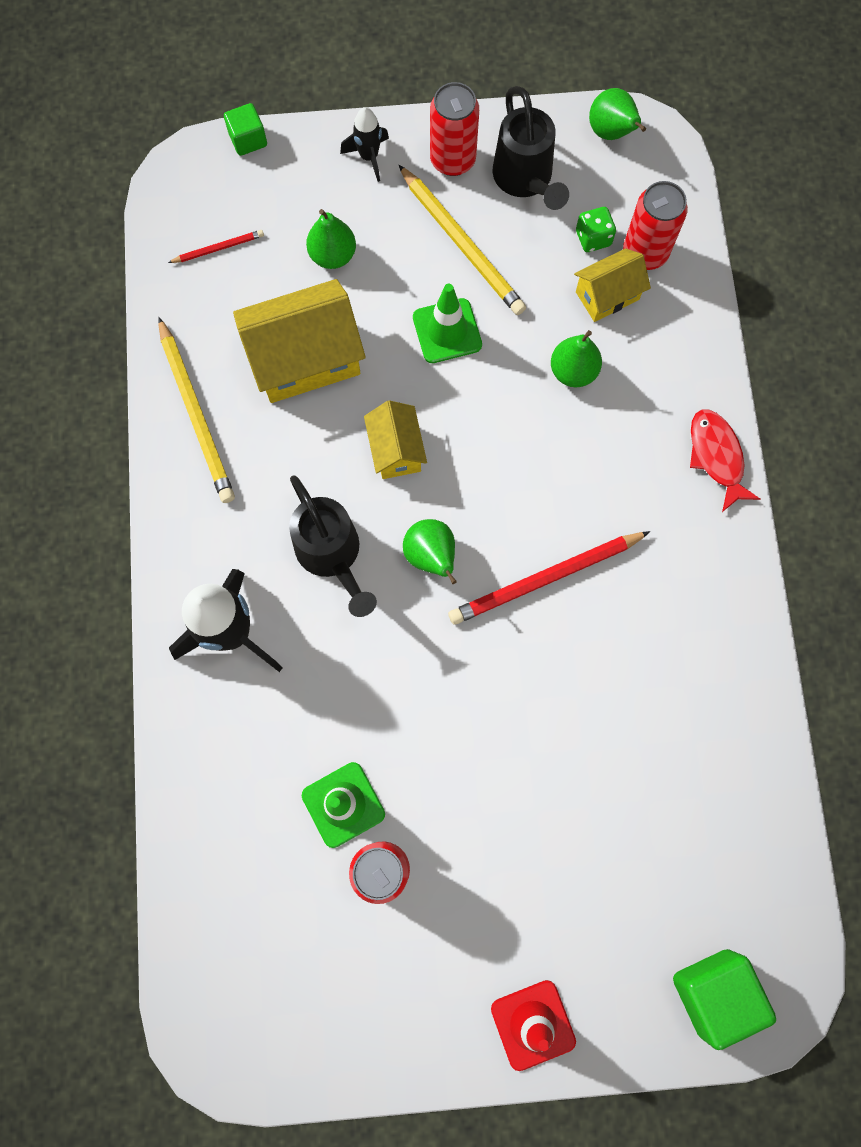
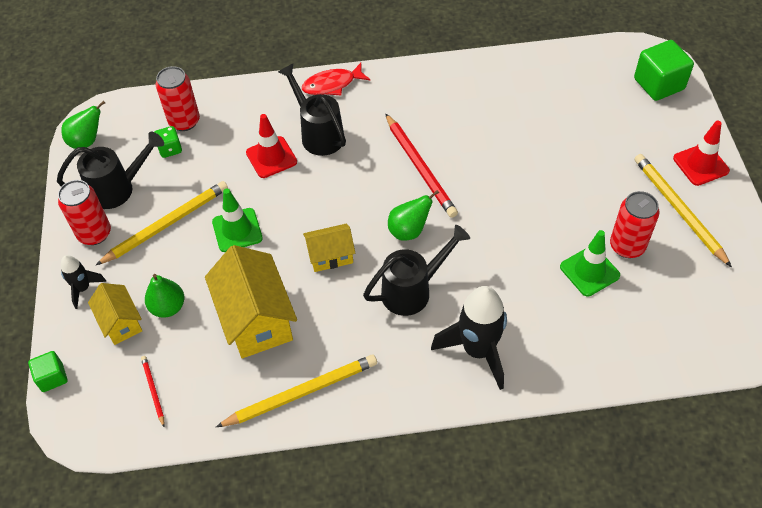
camera: 90 degrees left, 20 degrees down
(444, 965) = (678, 210): none -> yellow pencil
(573, 371) = (271, 157): green pear -> red traffic cone
(607, 295) = (215, 141): yellow house -> yellow house (121, 322)
(616, 436) = (318, 134): none -> black watering can

